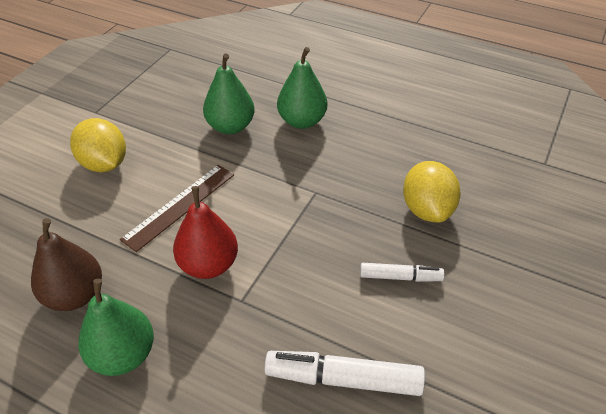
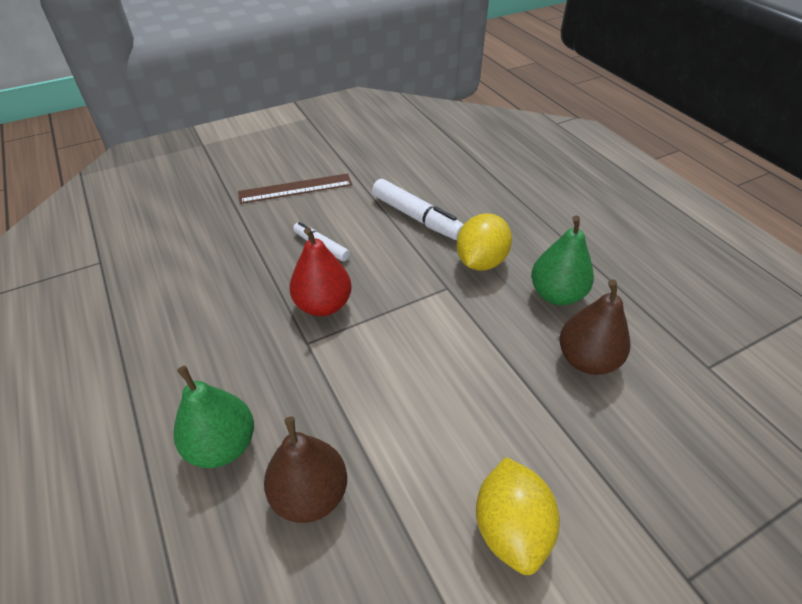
camera: 145 degrees left, 0 degrees up
(180, 206) = (447, 402): brown ruler -> brown ruler (295, 188)
(209, 265) = (455, 326): red pear -> red pear (323, 305)
(230, 127) = (310, 494): green pear -> brown pear
(427, 209) = (240, 277): yellow lemon -> yellow lemon (481, 261)

